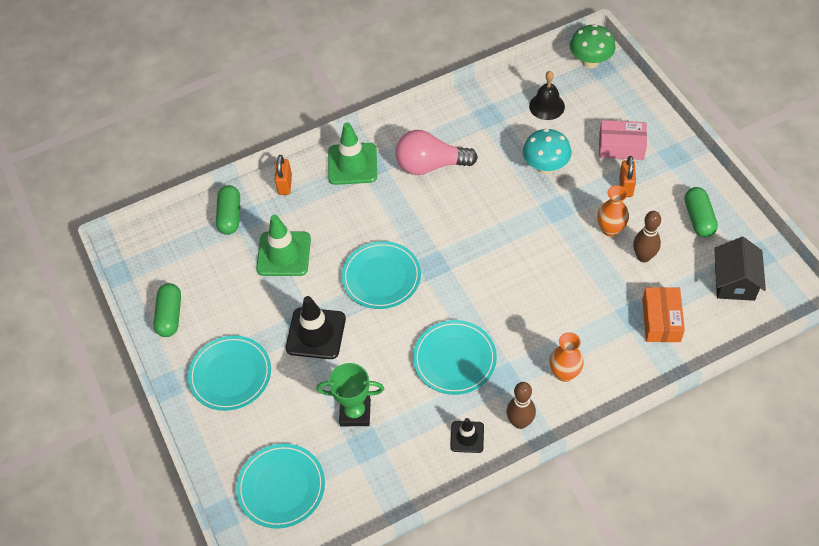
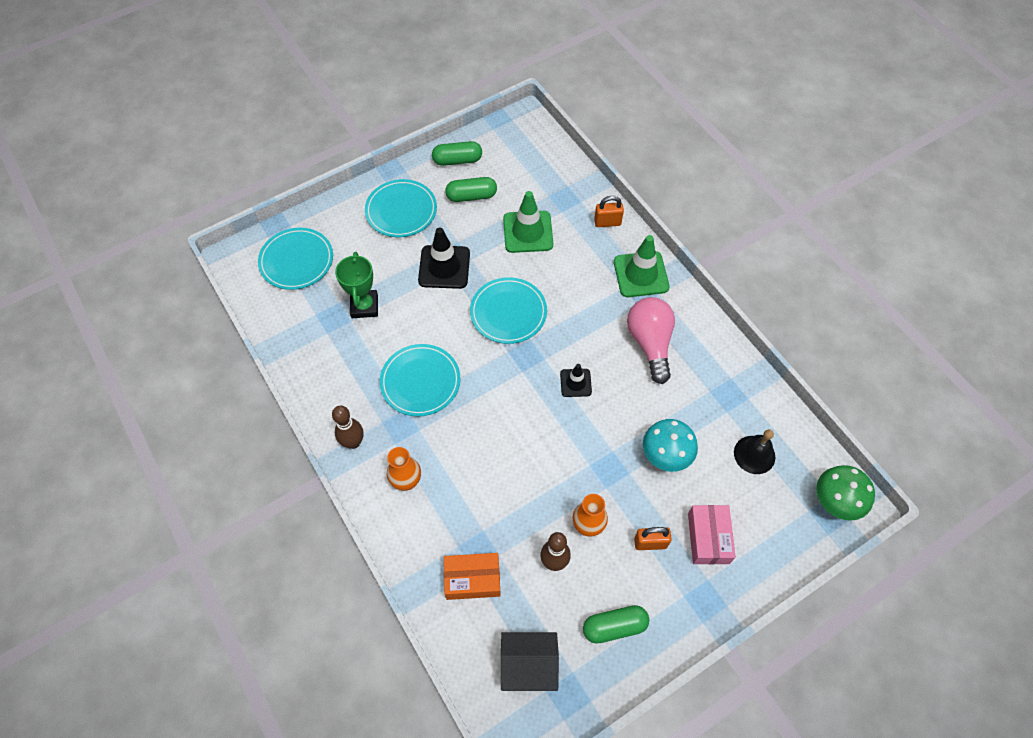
camera: 80 degrees right, 5 degrees up
(230, 216) = (566, 186): green capsule -> green capsule (471, 196)
(467, 437) = (339, 398): black traffic cone -> black traffic cone (575, 383)

